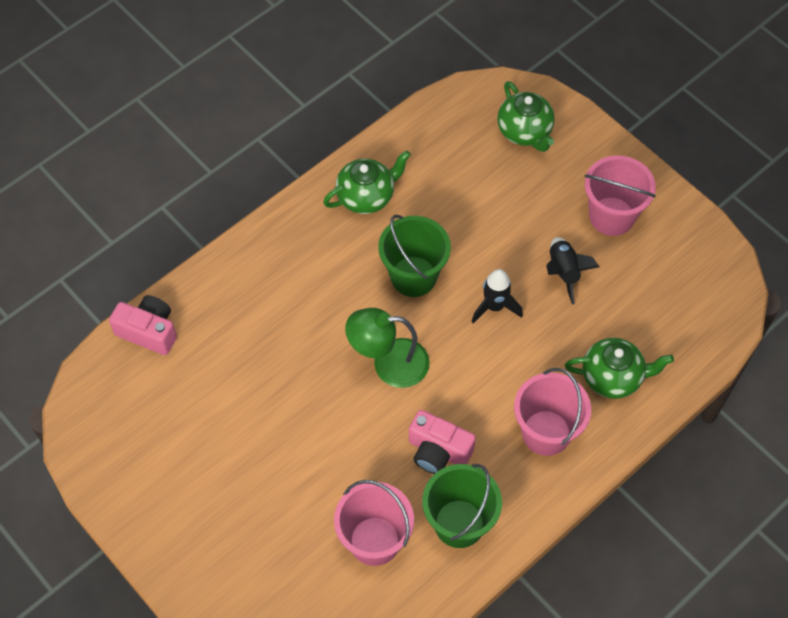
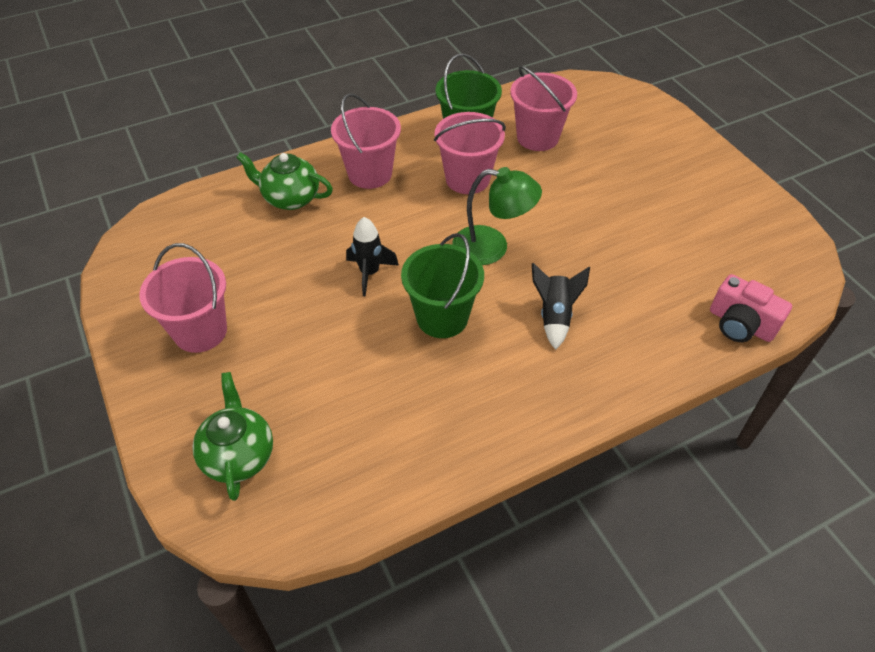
camera: 165 degrees left, 10 degrees down
(366, 196) = (469, 417): green teapot -> none
(438, 451) = (467, 179): pink camera -> pink bucket
(564, 272) = (284, 288): black rocket -> black rocket (554, 316)

